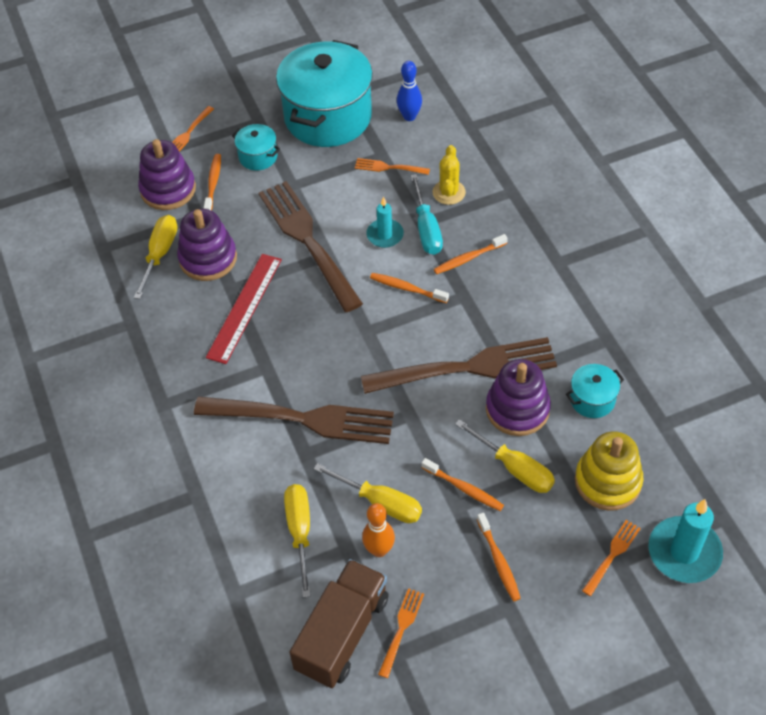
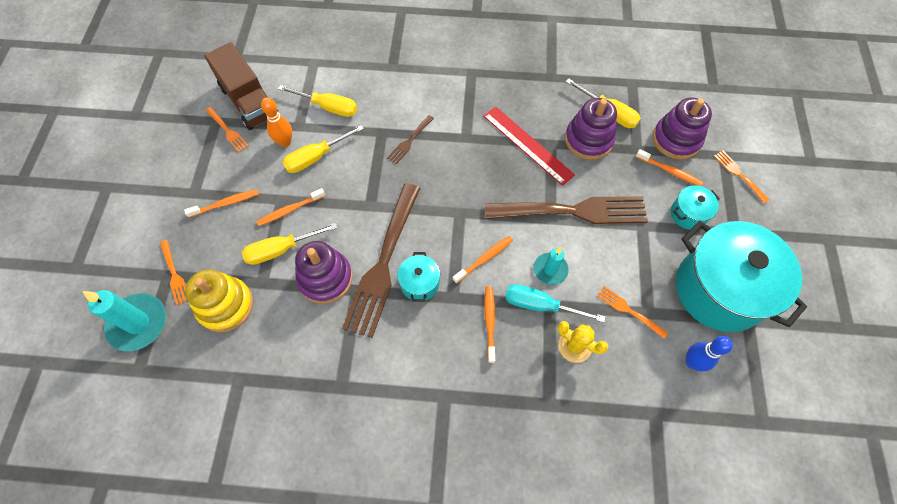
camera: 115 degrees right, 10 degrees up
(301, 419) = (410, 140): brown fork -> brown fork, size x0.43
(389, 167) = (629, 311): orange fork -> orange fork turned 90 degrees counterclockwise
(499, 561) = (225, 203): orange toothbrush -> orange toothbrush turned 150 degrees clockwise
(592, 399) = (296, 338): turquoise pot -> turquoise pot (420, 283)

